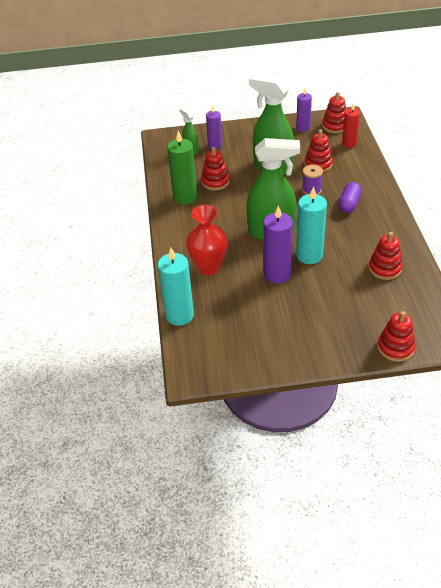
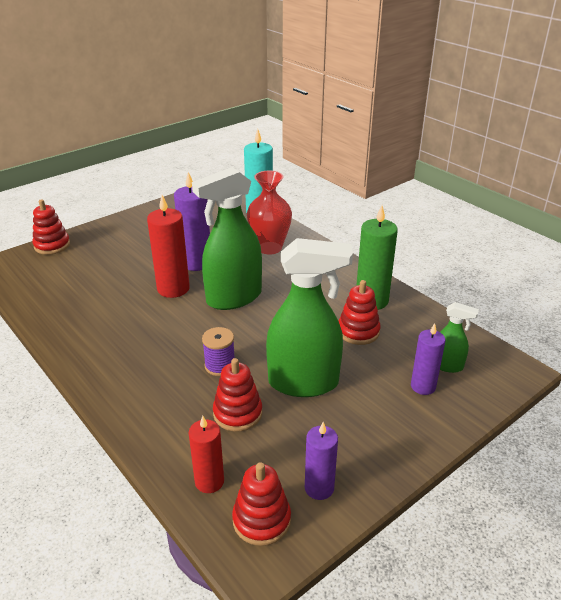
camera: 145 degrees right, 10 degrees down
(309, 255) = (173, 289): turquoise candle -> red candle
(349, 204) = (155, 364): purple capsule -> none
(384, 268) = (79, 302): red stacking toy -> none

